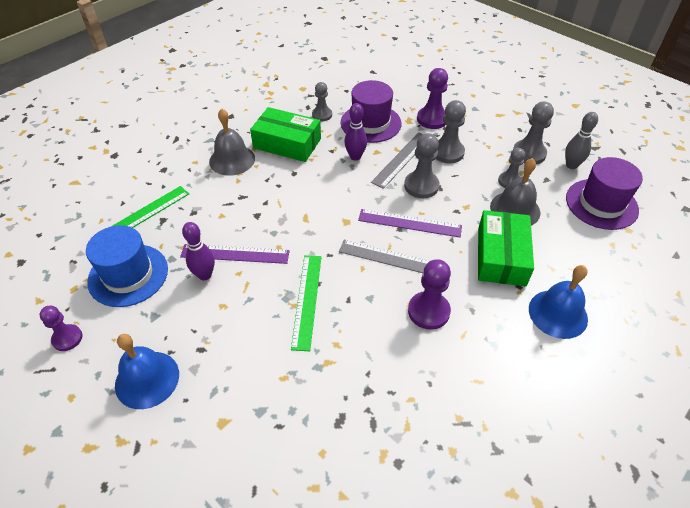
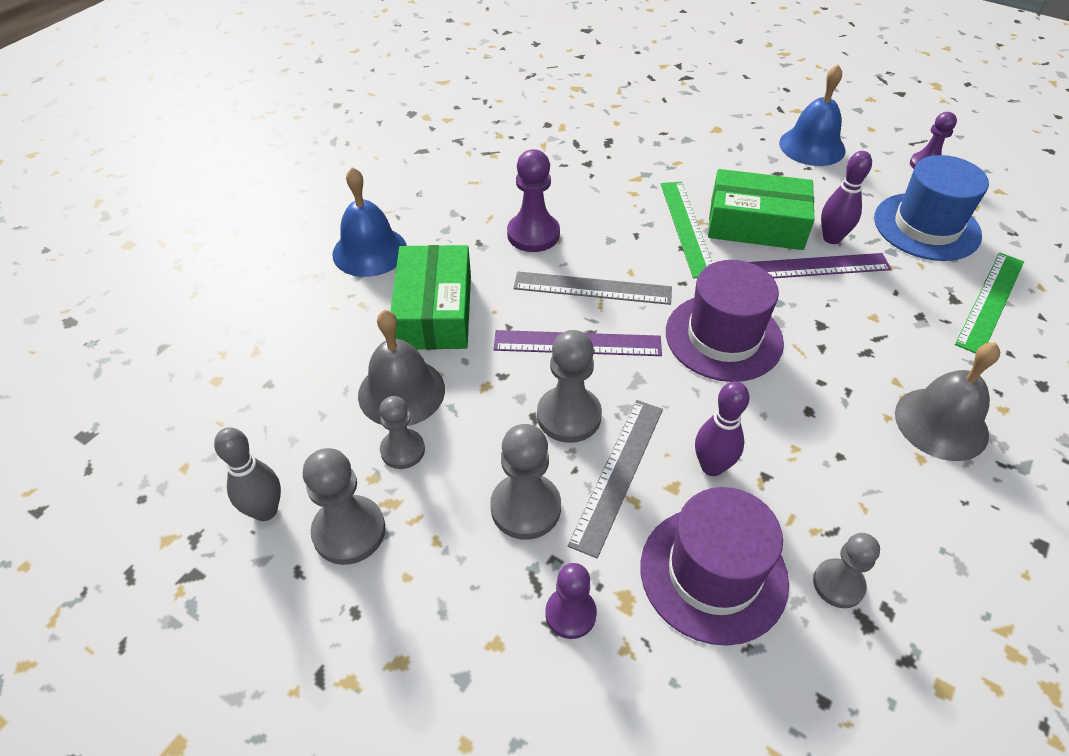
camera: 170 degrees right, 0 degrees up
(287, 143) = (864, 481): green box -> green box (756, 224)
(432, 119) = (570, 614): purple pawn -> purple pawn, size x0.66
(601, 204) = (241, 424): purple hat -> purple hat (723, 337)

